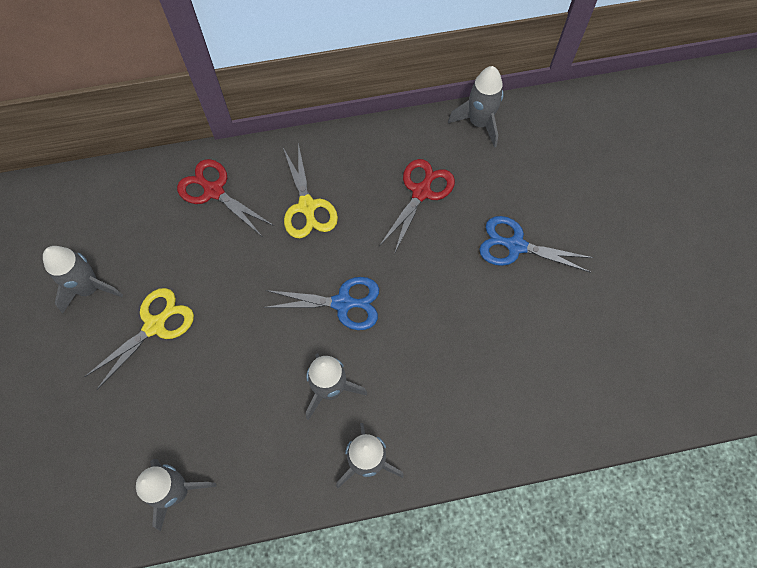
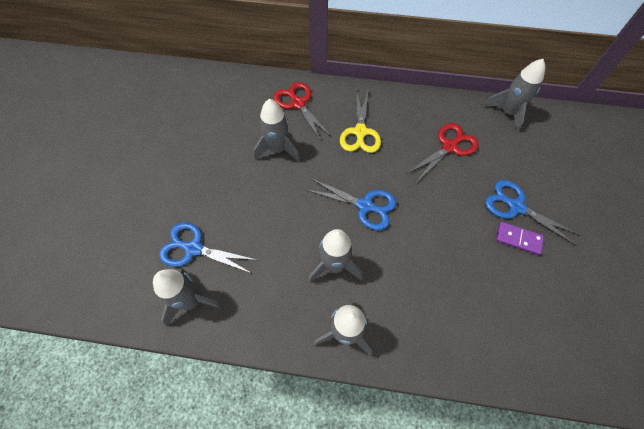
camera: 20 degrees right, 5 degrees down
(89, 288) = (190, 140): grey rocket -> grey rocket (278, 149)
(154, 326) = (223, 178): yellow scissors -> none
(154, 428) = (194, 248): none -> blue scissors
(527, 285) = (518, 239): none -> purple domino

